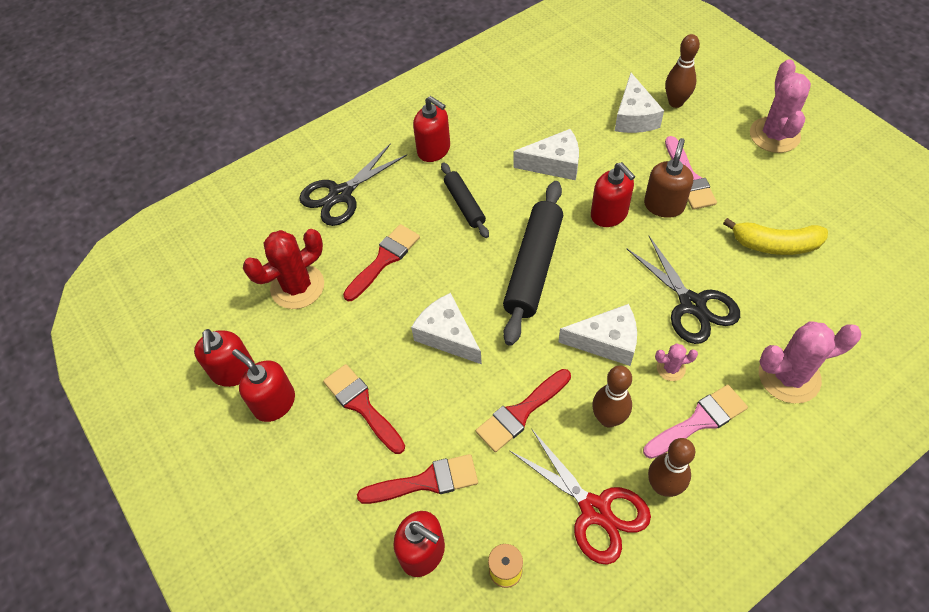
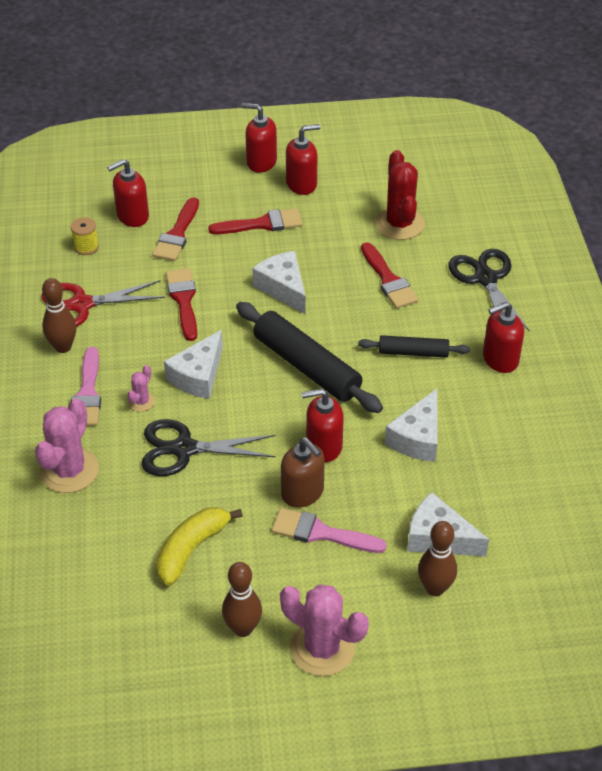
camera: 115 degrees right, 10 degrees down
(233, 372) = (345, 172): red soap dispenser -> red soap dispenser (261, 162)
(447, 335) = (283, 288): white cheese -> white cheese turned 105 degrees counterclockwise
(608, 419) = (136, 344): brown bowling pin -> brown bowling pin (243, 628)

